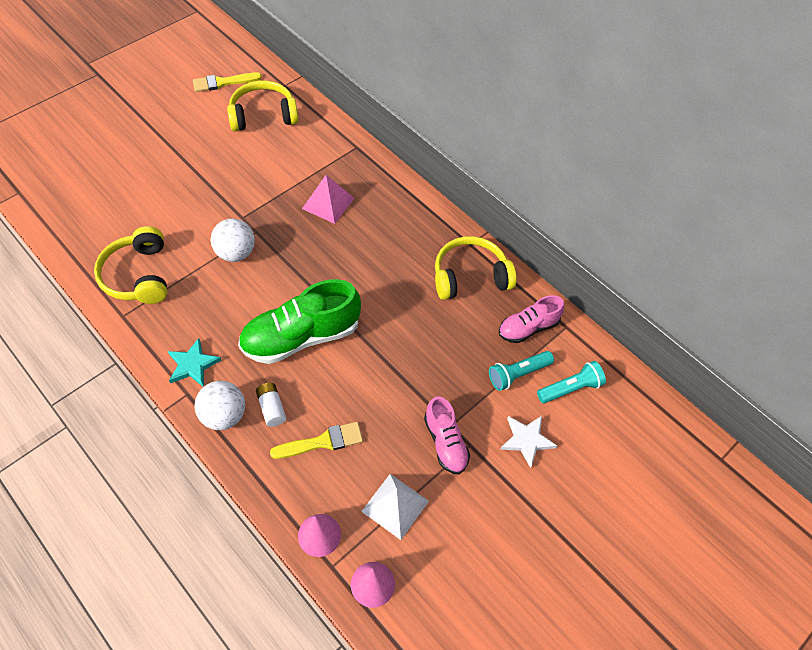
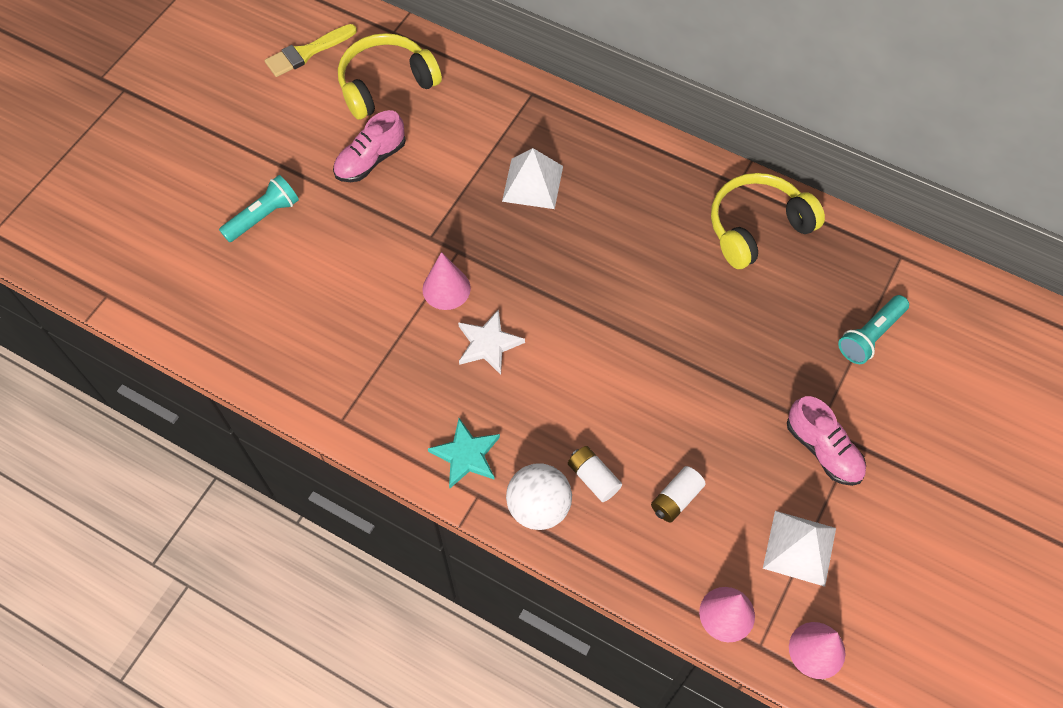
camera: 15 degrees left, 5 degrees up
(138, 275) = (333, 359): yellow headphones -> none
(236, 253) = (446, 288): white ball -> pink cone
(301, 337) = (585, 374): green shoe -> none
(322, 442) = (676, 499): yellow brush -> white battery
(328, 203) = (532, 183): pink pyramid -> white pyramid
(526, 440) = (916, 415): white star -> white star (488, 344)
(528, 328) = (856, 272): pink shoe -> pink shoe (371, 160)
(570, 388) = (939, 333): turquoise flashlight -> turquoise flashlight (263, 216)

